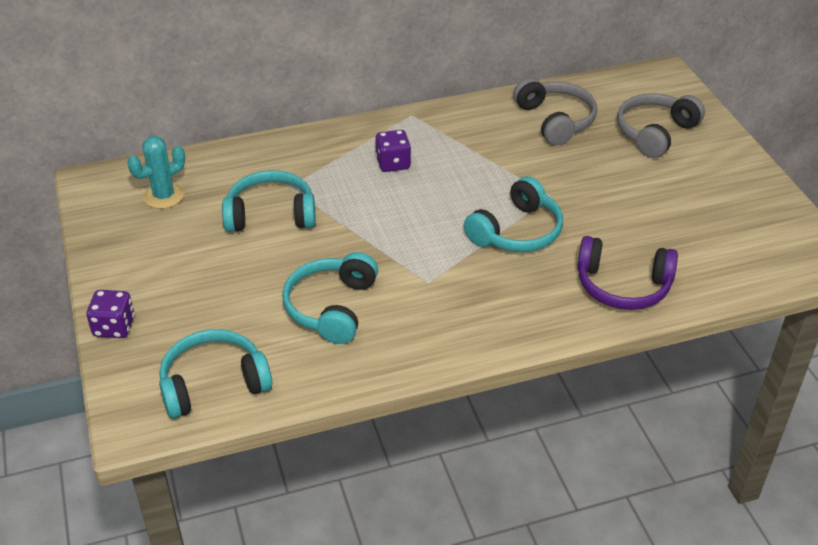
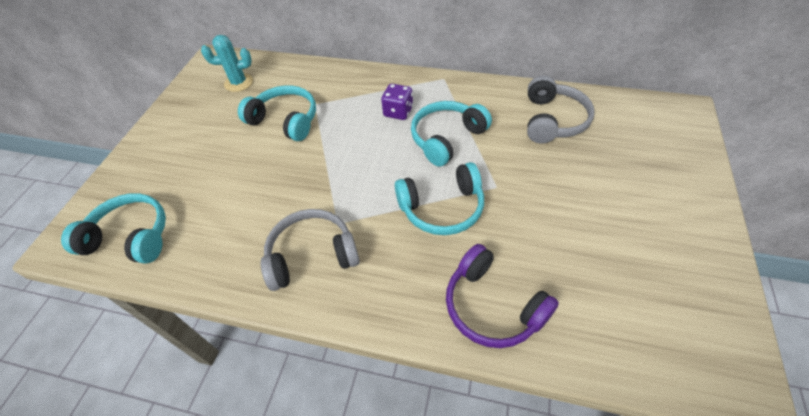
camera: 35 degrees right, 10 degrees up
(114, 327) = (124, 164): purple dice -> none
(331, 307) = (255, 212): turquoise headphones -> turquoise headphones (446, 138)
(655, 133) = (636, 163): grey headphones -> grey headphones (312, 255)

